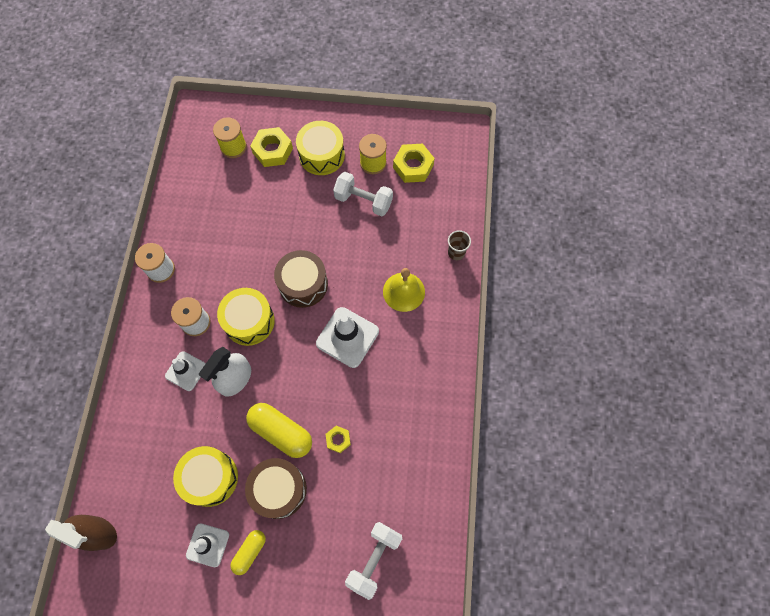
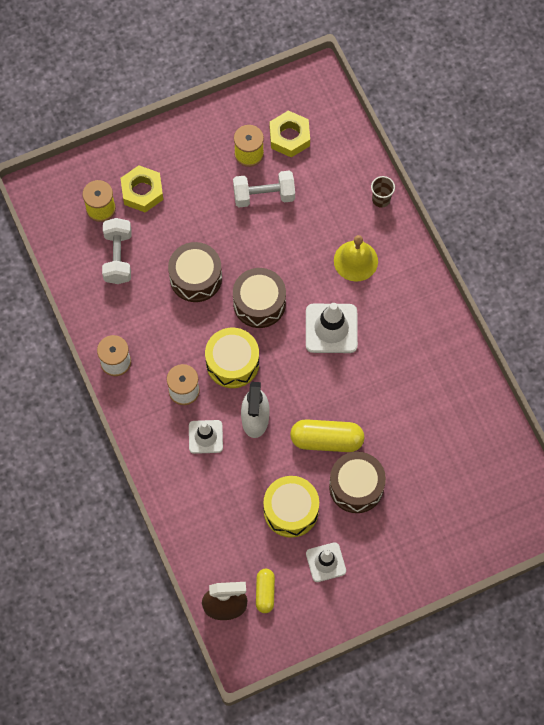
camera: 30 degrees left, 0 degrees up
(250, 552) = (365, 547): yellow capsule -> yellow capsule (265, 592)
(267, 237) = (195, 278): none -> brown drum
(321, 155) = (194, 171): yellow drum -> none
(338, 440) = (380, 419): yellow nut -> none
(374, 559) = (470, 494): white dumbbell -> white dumbbell (118, 257)

